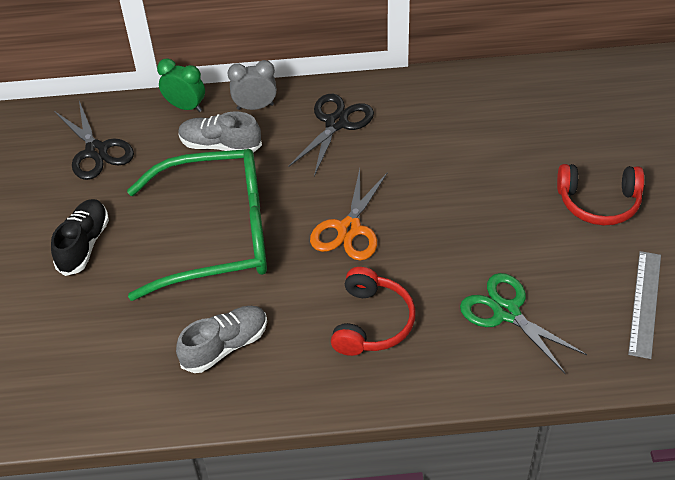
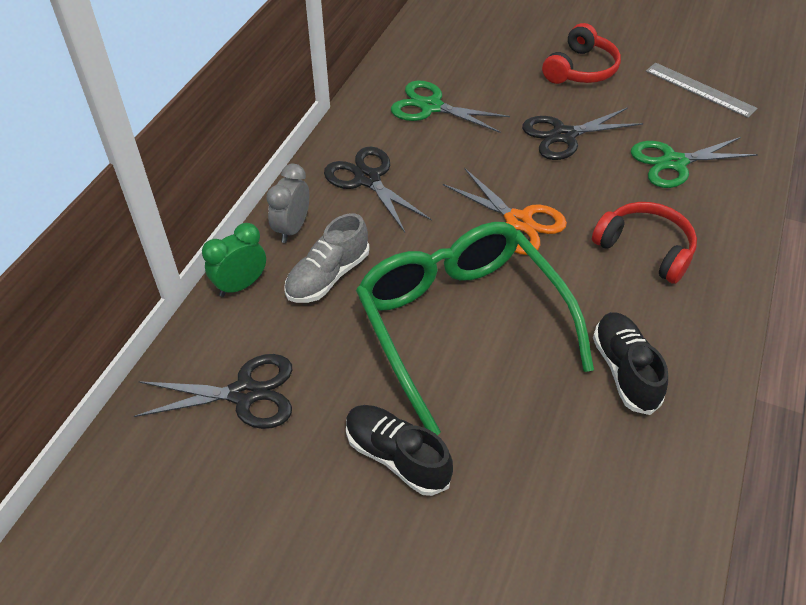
camera: 65 degrees left, 0 degrees up
(217, 234) = (461, 324): green glasses -> green glasses turned 45 degrees counterclockwise
(225, 346) = (624, 370): grey shoe -> black shoe
(456, 123) = (431, 106): none -> green scissors
(485, 222) = (563, 135): none -> black scissors

